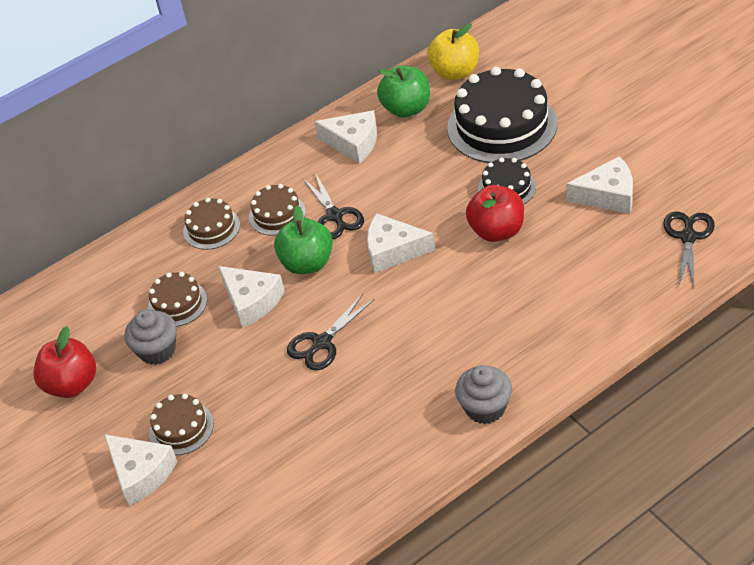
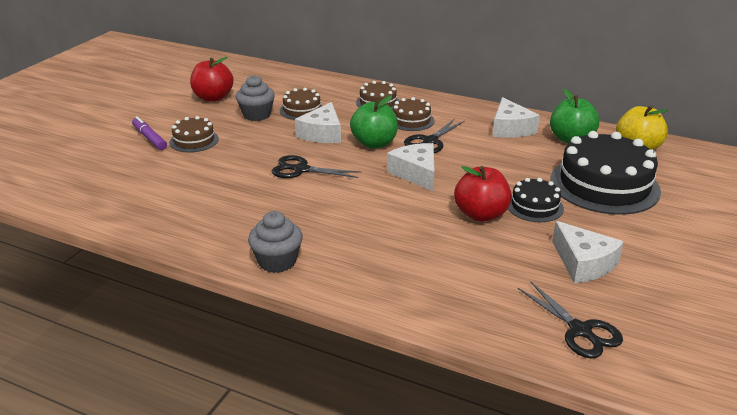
camera: 55 degrees right, 15 degrees down
(141, 473) = (149, 138): white cheese -> purple marker
(688, 237) = (580, 330): black scissors -> black scissors turned 75 degrees clockwise

